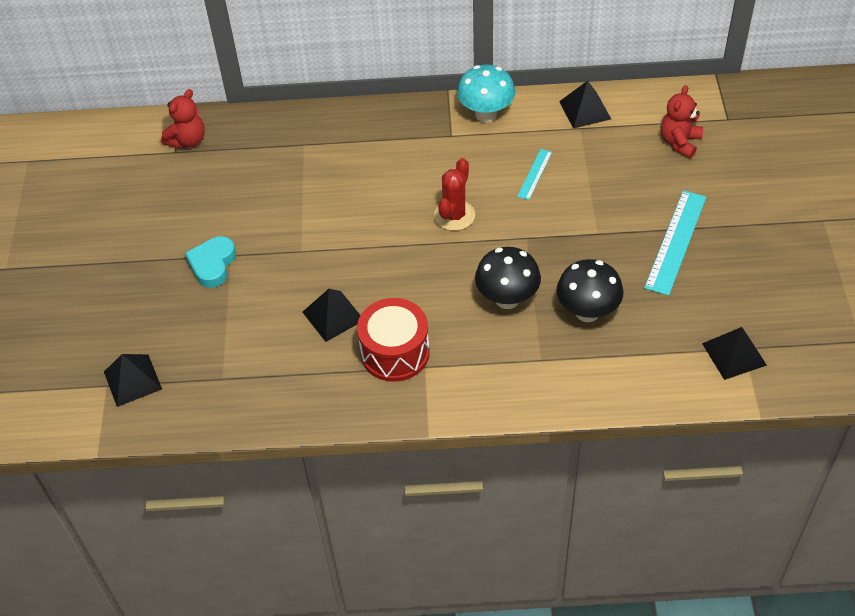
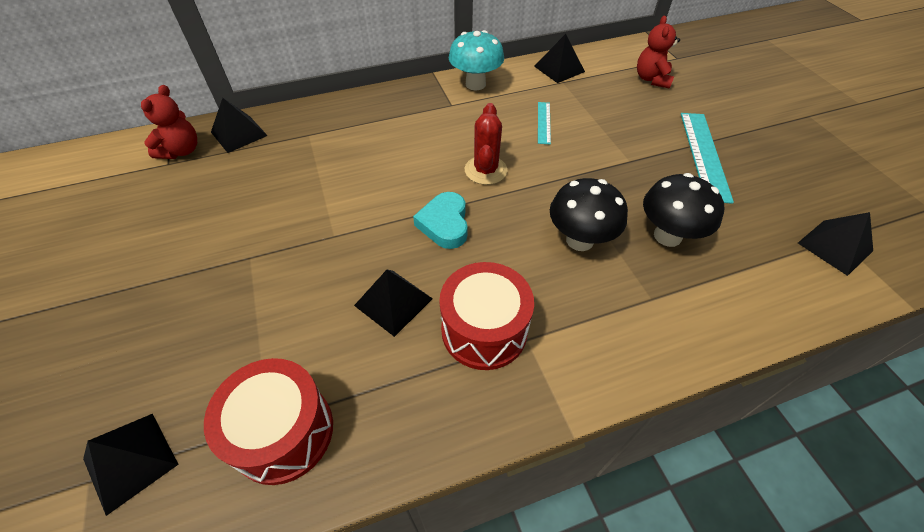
camera: 20 degrees left, 0 degrees up
(212, 264) = (229, 272): turquoise heart -> turquoise heart (444, 224)
(232, 386) = (283, 432): none -> red drum
(240, 131) = (239, 133): none -> black pyramid

